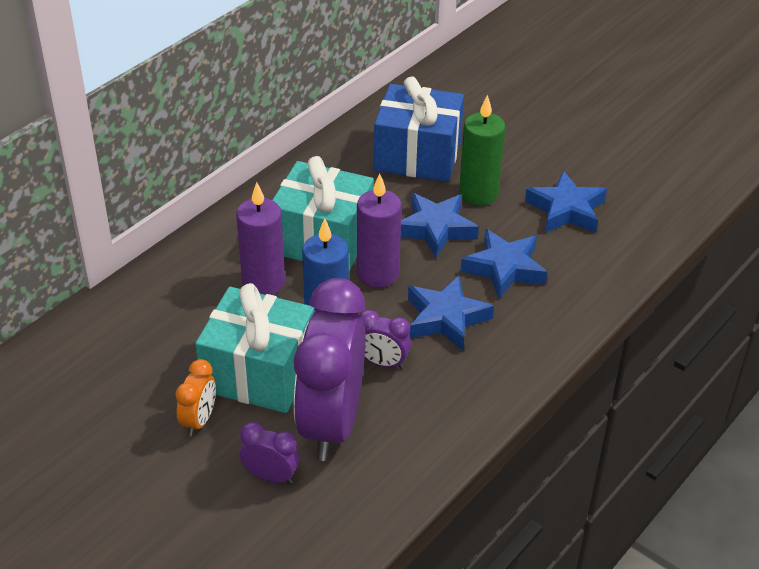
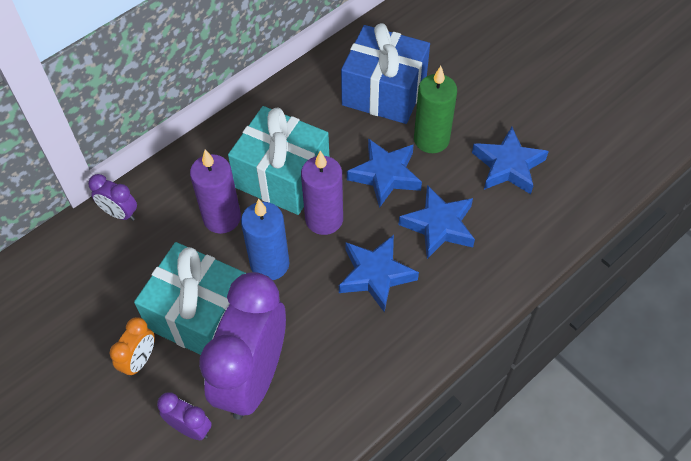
camera: 10 degrees right, 15 degrees up
(383, 363) = (310, 317): purple clock -> purple clock (120, 213)

